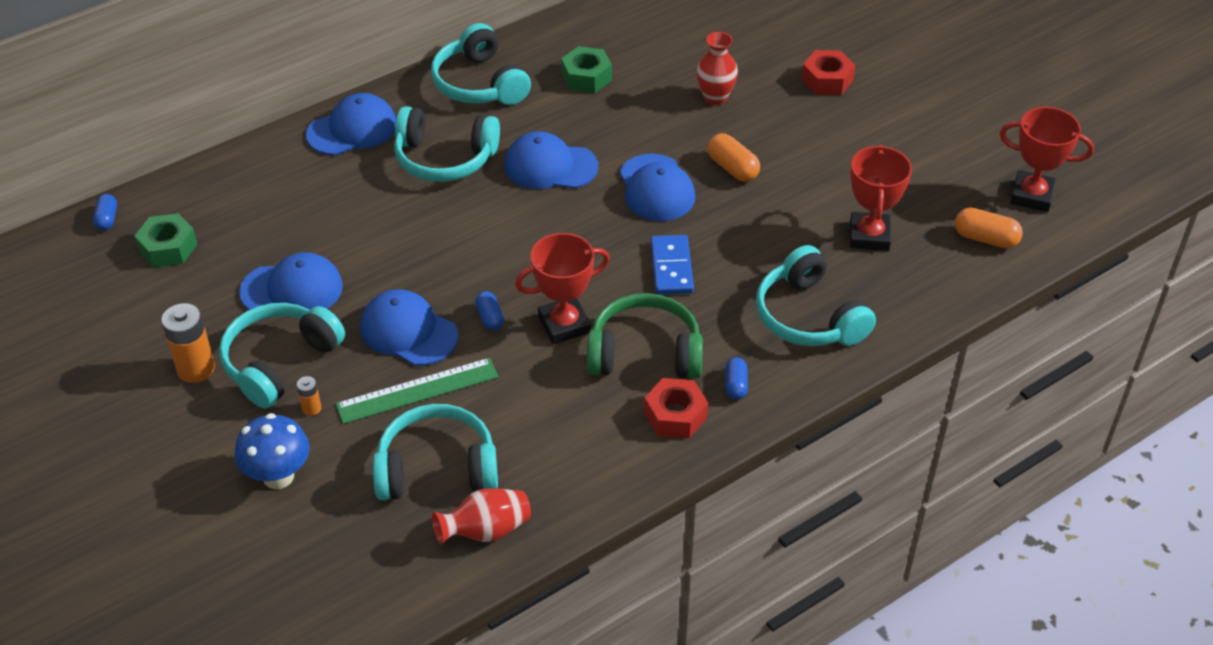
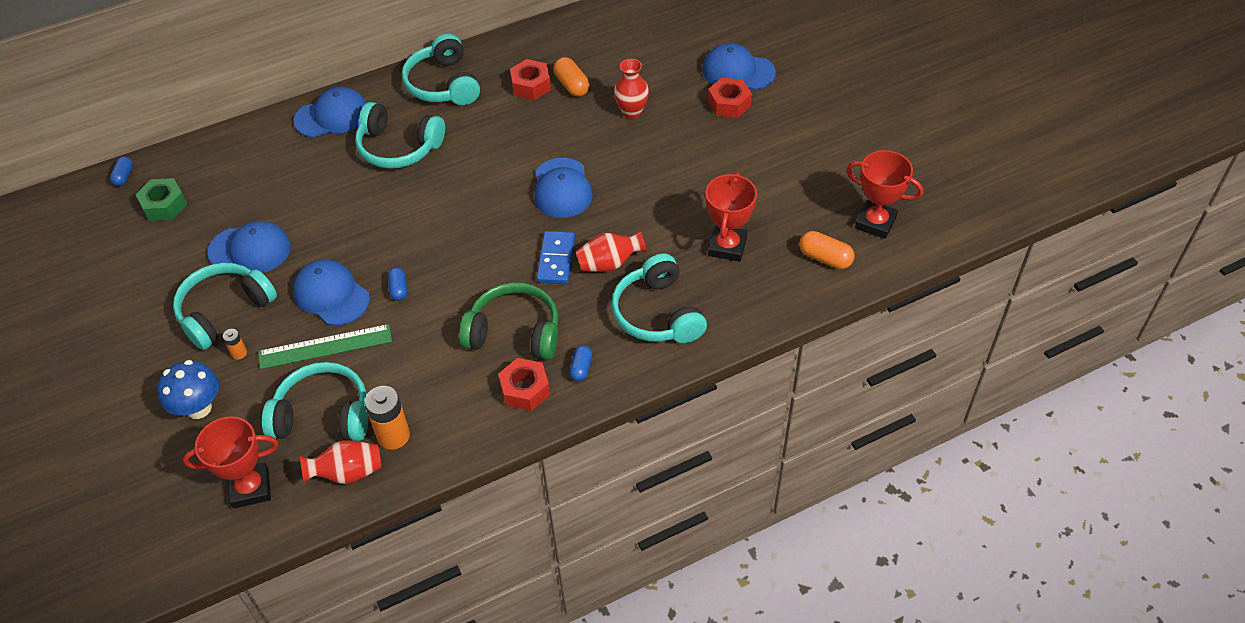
camera: 10 degrees right, 5 degrees up
(196, 369) = (159, 310): orange battery -> orange battery (393, 436)
(550, 166) = (481, 161): blue cap -> blue cap (738, 71)
(564, 324) = (456, 301): red trophy -> red trophy (250, 488)
(586, 77) = (531, 85): green nut -> red nut
(732, 168) = (629, 176): orange capsule -> orange capsule (572, 85)
(736, 266) = (609, 263): none -> red vase

